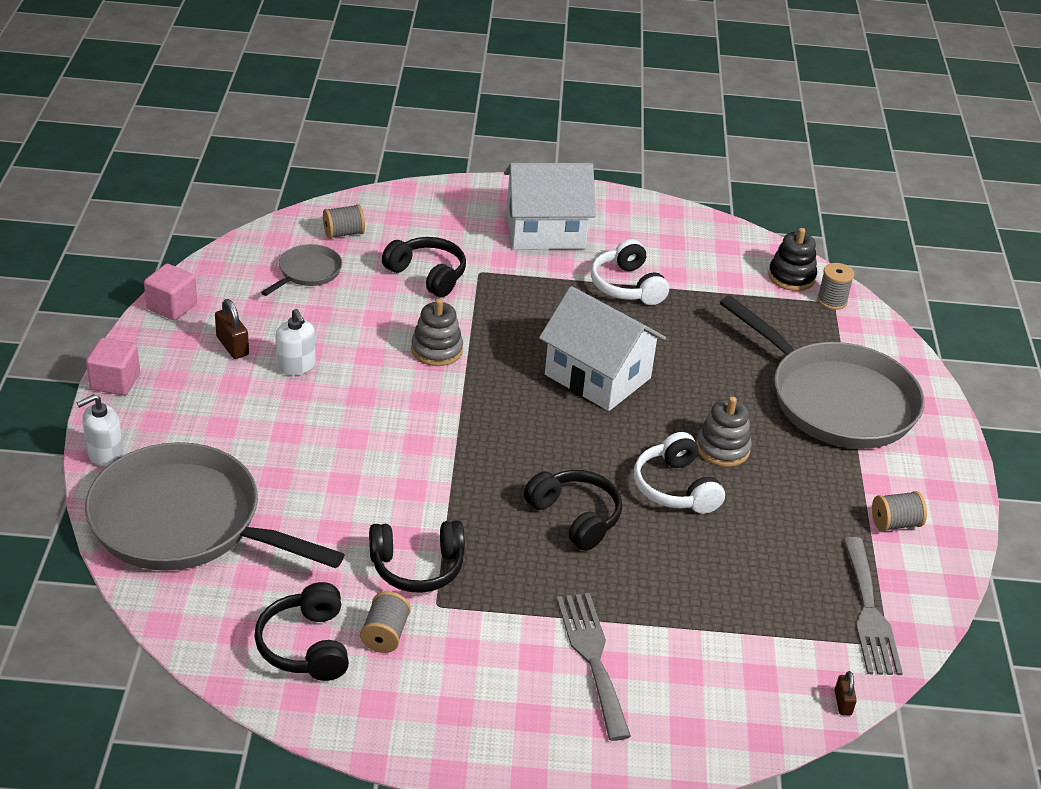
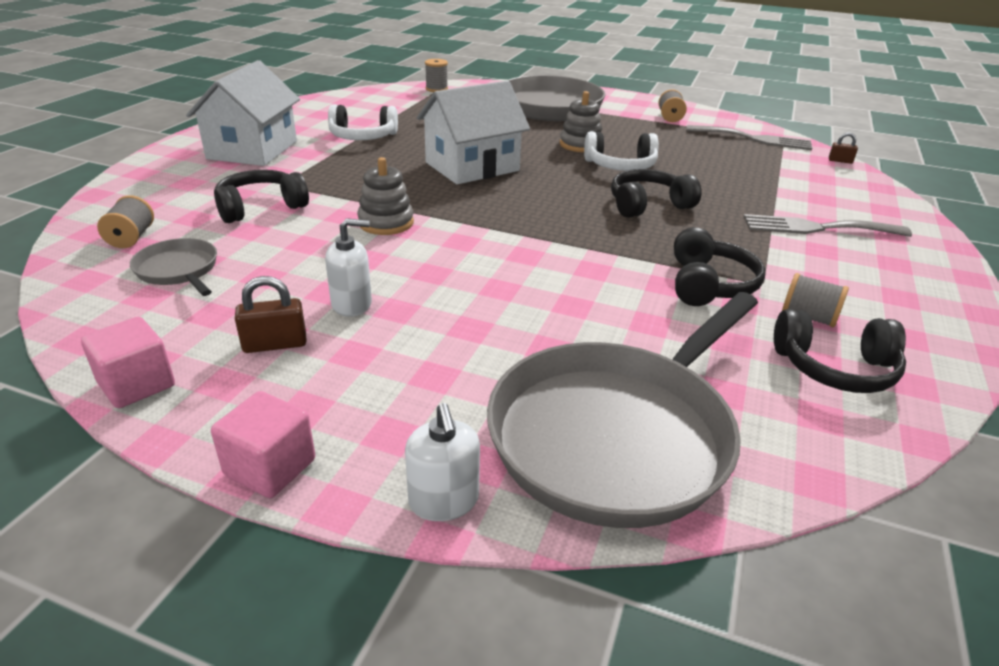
camera: 70 degrees left, 5 degrees down
(791, 277) = (401, 93): black stacking toy -> none

